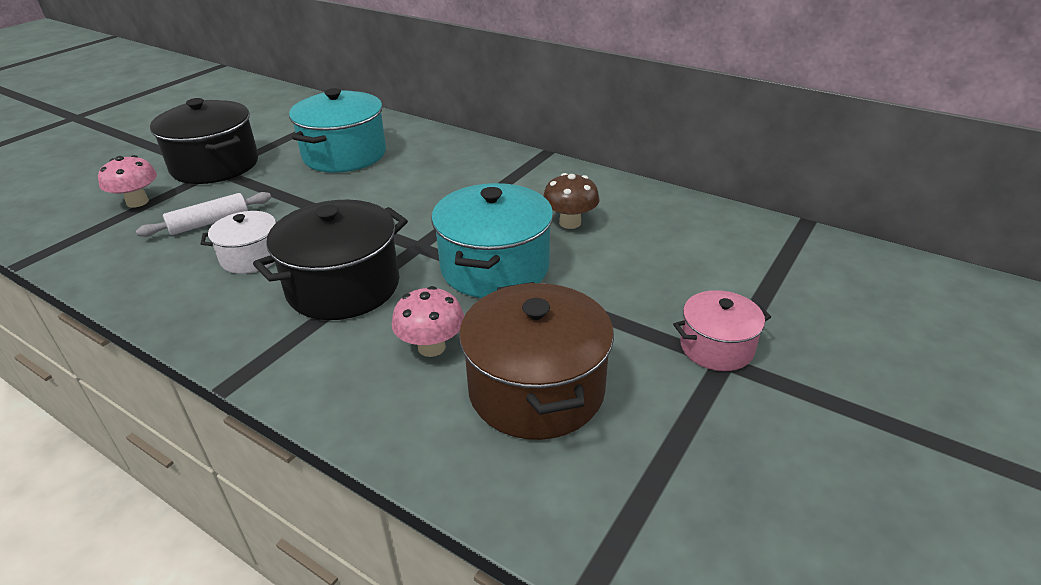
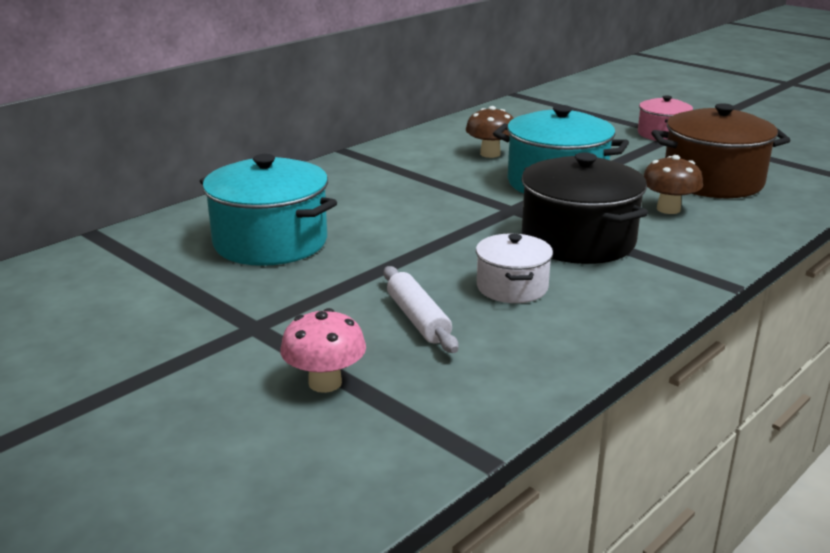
camera: 80 degrees left, 10 degrees down
(215, 165) = (234, 330): black pot -> none
(431, 347) = (668, 209): pink mushroom -> brown mushroom

